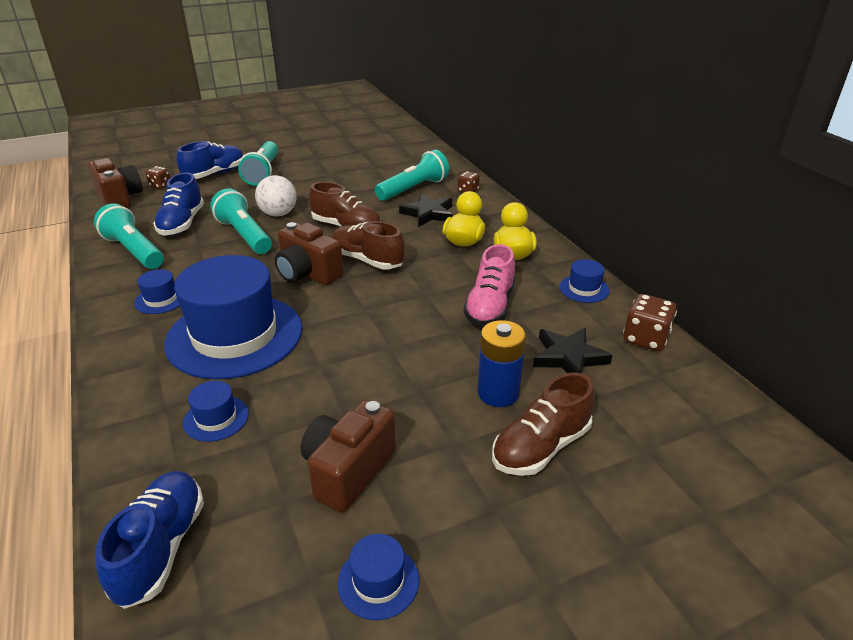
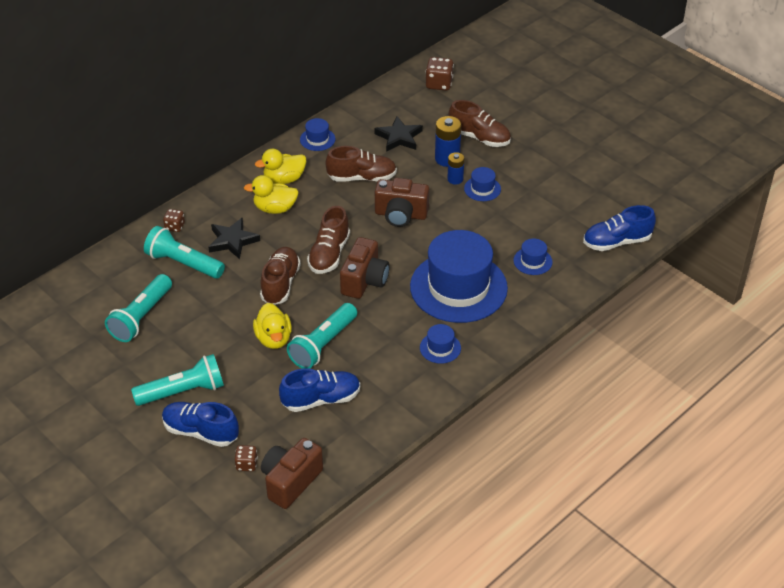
camera: 110 degrees left, 10 degrees up
(134, 251) = (383, 406): turquoise flashlight -> turquoise flashlight (141, 317)
(278, 214) = (273, 339): white ball -> yellow duck
(348, 470) = (535, 198): brown camera -> brown camera (401, 215)
(378, 581) = (586, 171): blue hat -> blue hat (482, 189)
(445, 389) = (455, 179): none -> blue battery
(490, 307) = (362, 178): pink shoe -> brown shoe
(645, 339) = (364, 110): brown dice -> brown dice (439, 84)

